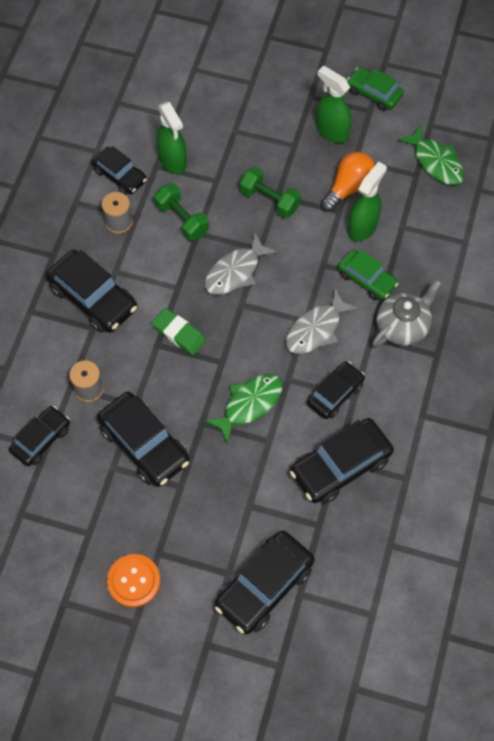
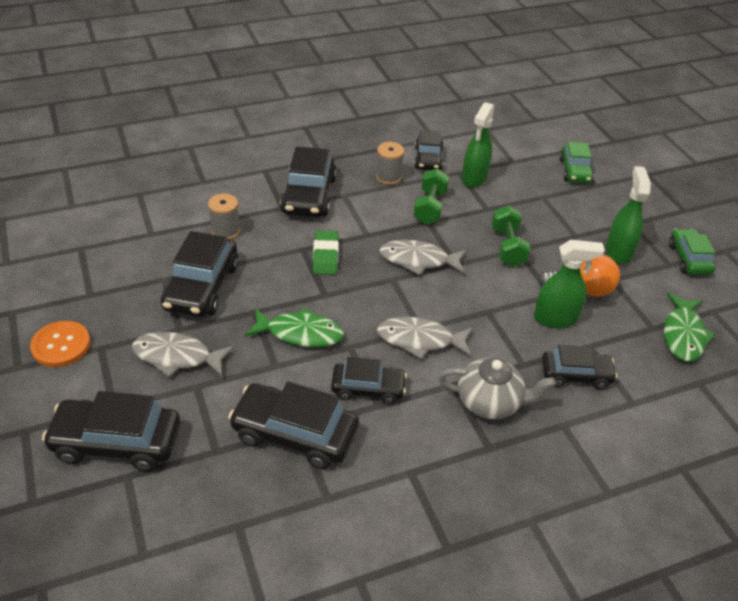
camera: 50 degrees right, 20 degrees down
(41, 439) = (157, 227): black car -> black car (575, 375)
(209, 503) = (177, 357): none -> grey fish
(367, 279) = (508, 349): green car -> green car (575, 171)

